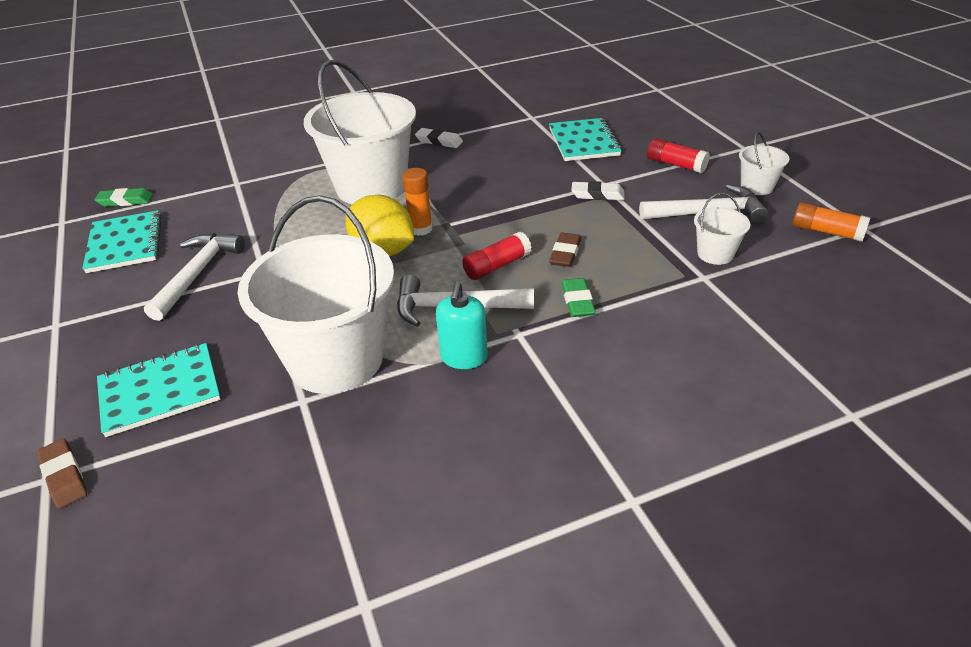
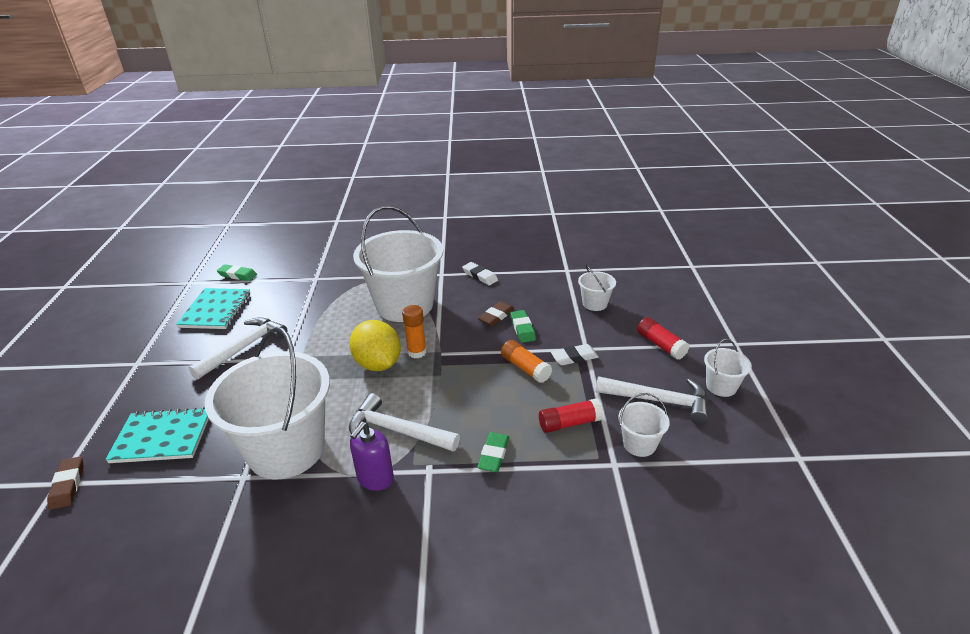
camera: 20 degrees right, 5 degrees down
(464, 357) = (375, 478): turquoise soap dispenser -> purple soap dispenser
(497, 266) = (452, 402): red glue stick -> red glue stick (569, 423)
(524, 181) = (522, 329): none -> green eraser
(565, 253) = (512, 406): brown eraser -> brown eraser (496, 316)
(584, 142) = (595, 303): turquoise notebook -> white bucket
(597, 195) = (574, 357): white eraser -> white eraser turned 45 degrees counterclockwise
(826, 231) = (759, 451): orange glue stick -> orange glue stick (525, 368)

